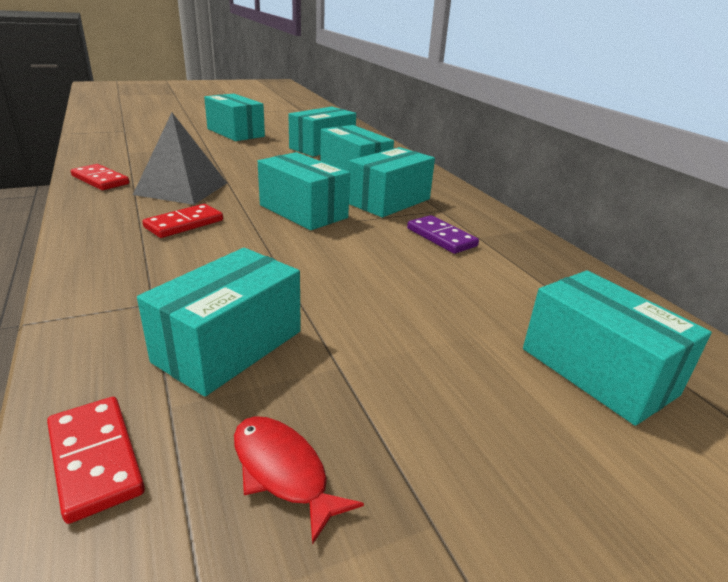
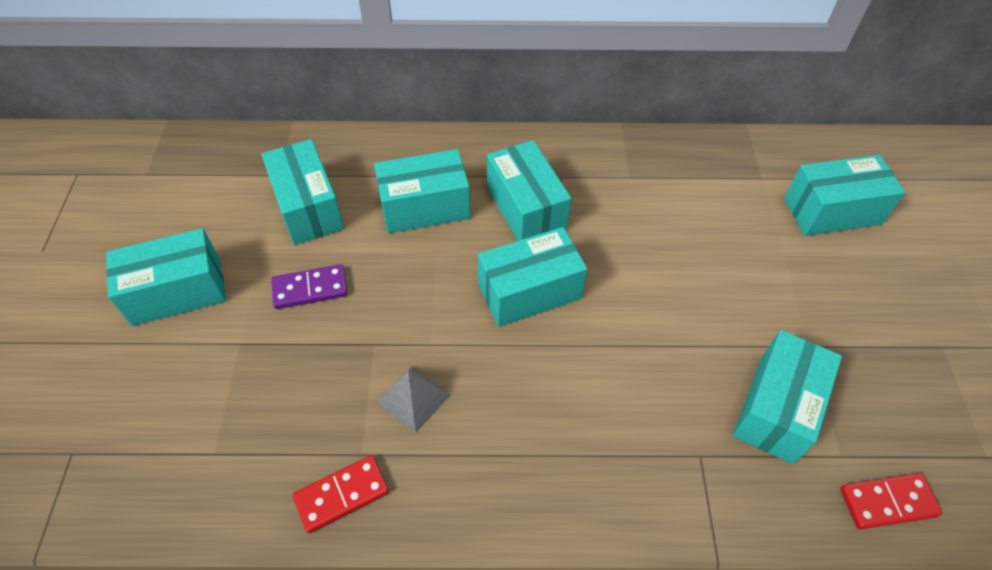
camera: 65 degrees left, 25 degrees up
(181, 188) = (413, 398): grey pyramid -> grey pyramid, size x0.60
(184, 224) = (531, 409): red domino -> none
(229, 346) = (776, 408): turquoise box -> turquoise box turned 60 degrees clockwise
(283, 471) = (904, 403): red fish -> none
(441, 237) = (624, 204): purple domino -> purple domino (310, 289)

